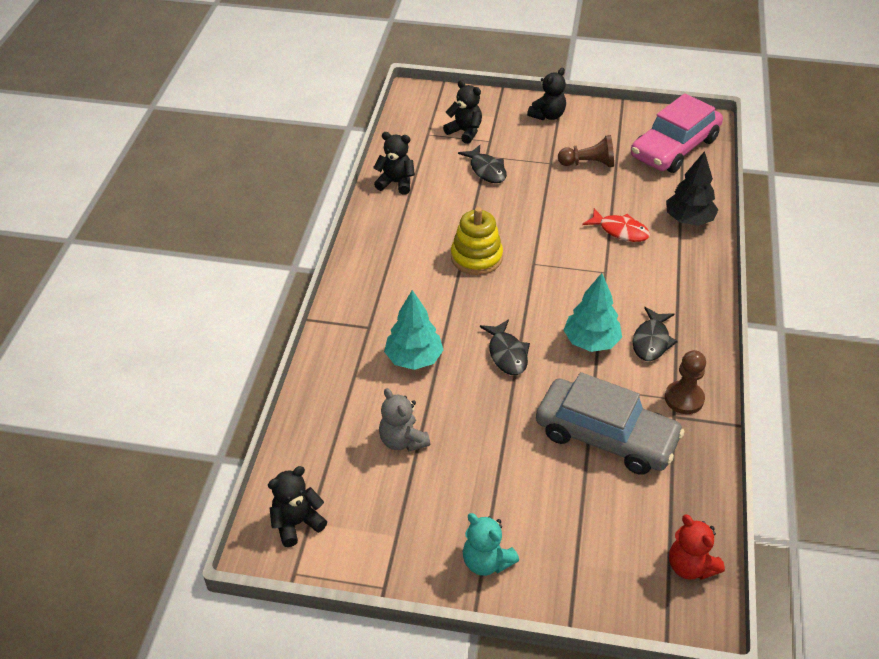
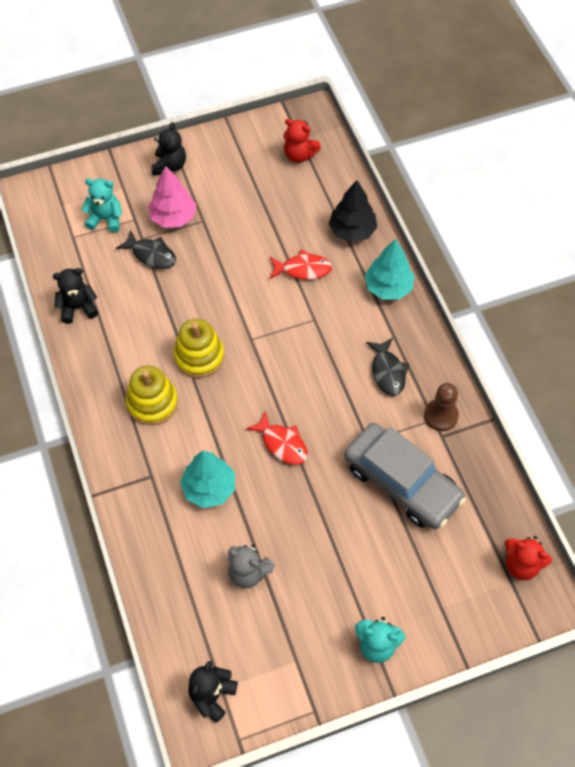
camera: 30 degrees left, 15 degrees up
(409, 274) = (152, 403): none -> yellow stacking toy
(465, 132) = (105, 219): black teddy bear -> turquoise teddy bear
(507, 354) = (282, 444): black fish -> red fish
(525, 151) = (173, 217): none -> pink tree
(588, 164) = (236, 206): brown pawn -> none
(591, 342) = (342, 397): turquoise tree -> turquoise tree (388, 287)
(606, 436) = (402, 482): grey car -> grey car turned 45 degrees clockwise
(674, 148) = (299, 155): pink car -> red teddy bear

